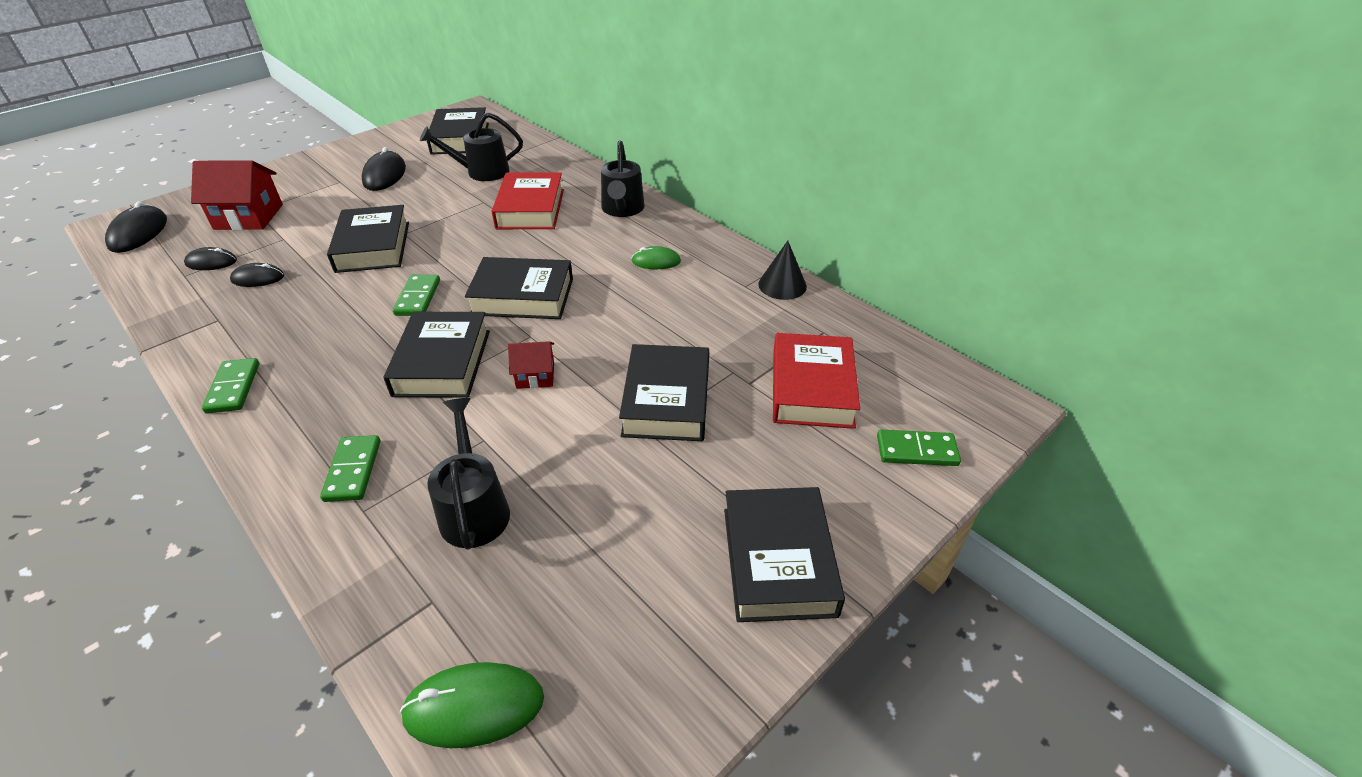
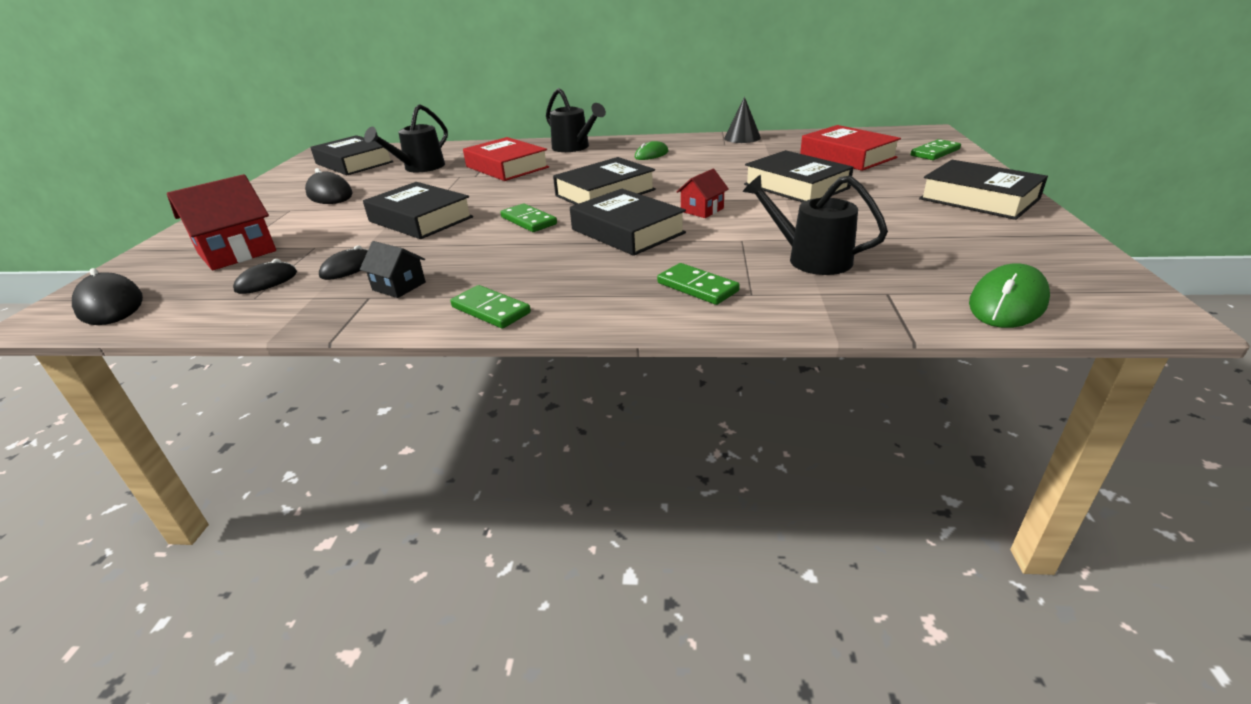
camera: 40 degrees left, 10 degrees down
(244, 320) = (399, 286): none -> black house

